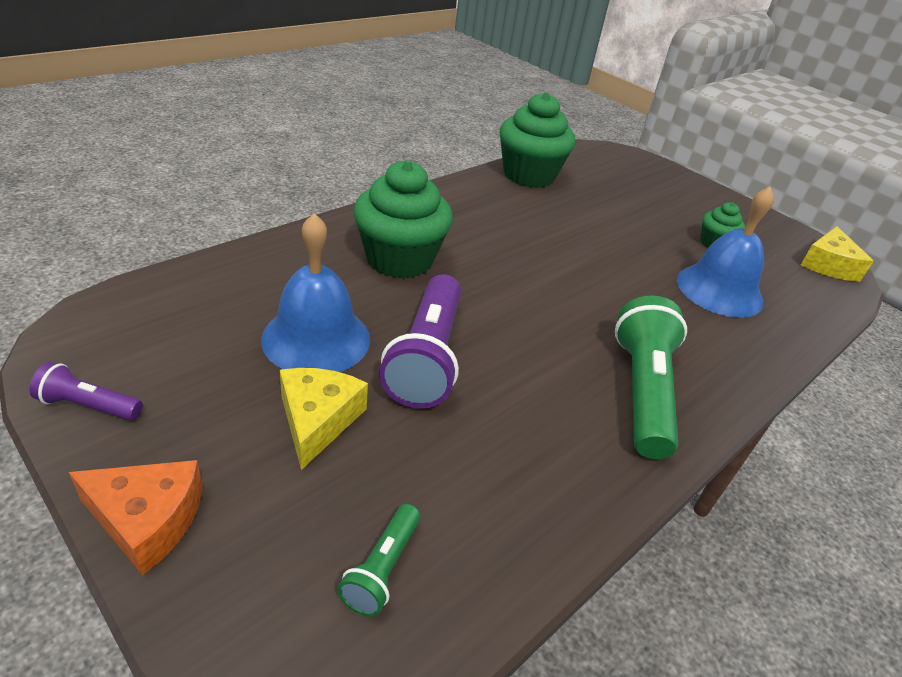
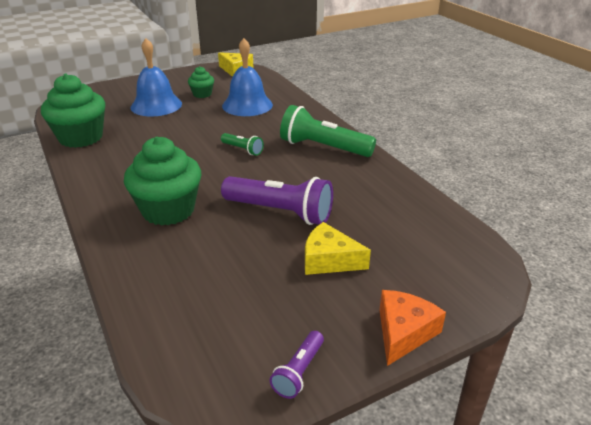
camera: 70 degrees left, 5 degrees down
(316, 338) = (250, 256): blue bell -> blue bell (156, 105)
(382, 569) = (434, 245): green flashlight -> green flashlight (243, 150)

